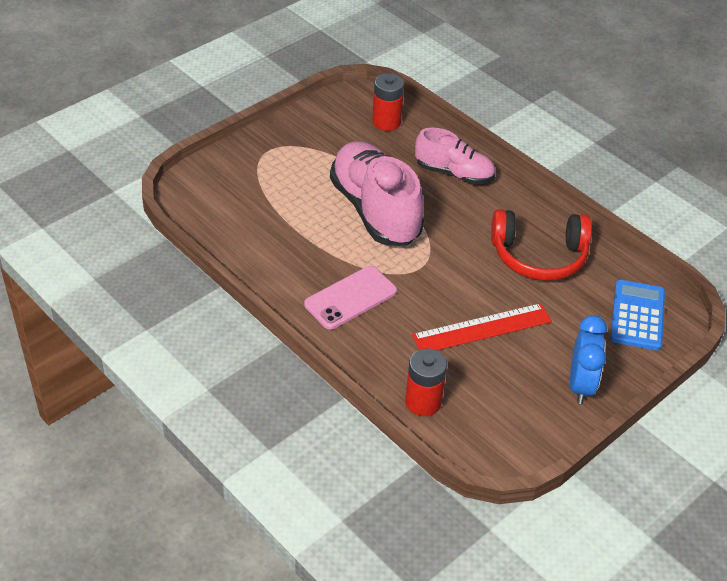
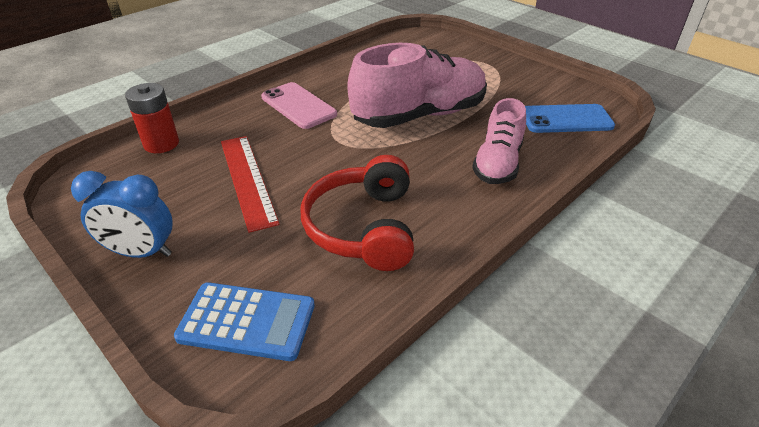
camera: 90 degrees right, 5 degrees down
(386, 122) = (566, 119): red battery -> blue phone

